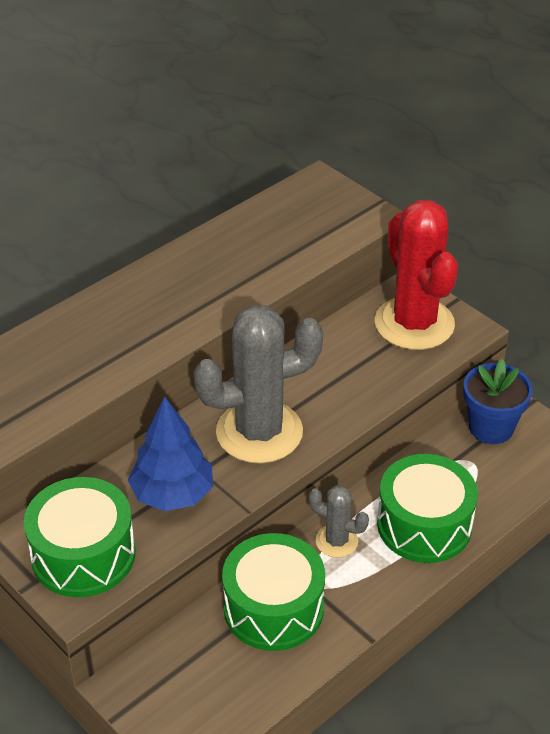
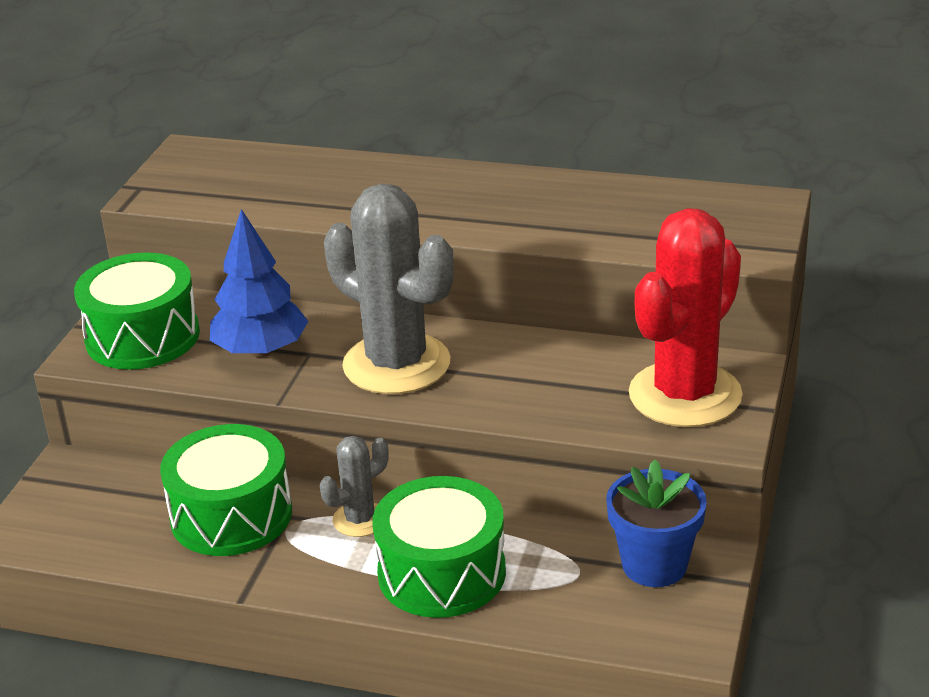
camera: 60 degrees right, 10 degrees down
(336, 541) = (360, 519): grey cactus -> grey cactus turned 60 degrees clockwise

